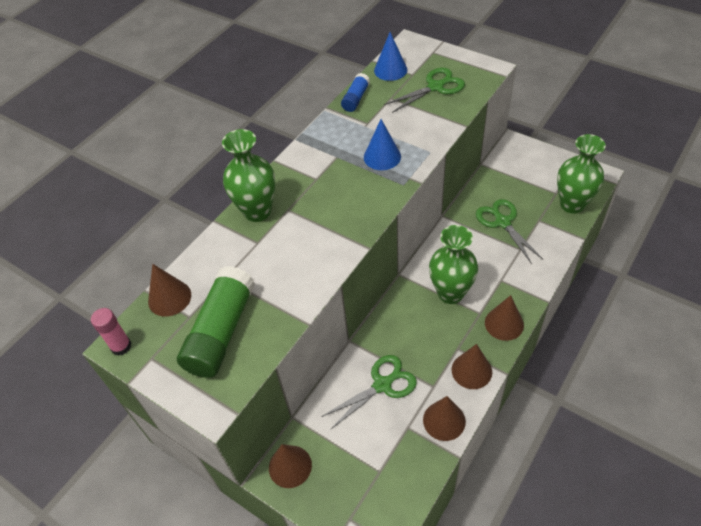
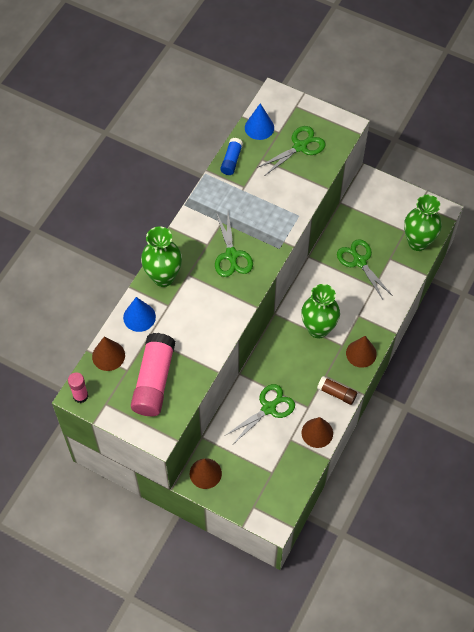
camera: 10 degrees left, 10 degrees up
(221, 331) = (154, 381): green glue stick -> pink glue stick
(344, 190) = (231, 255): none -> green scissors
(382, 157) = (259, 221): blue cone -> blue cone (139, 317)
(471, 370) = (336, 393): brown cone -> brown glue stick

